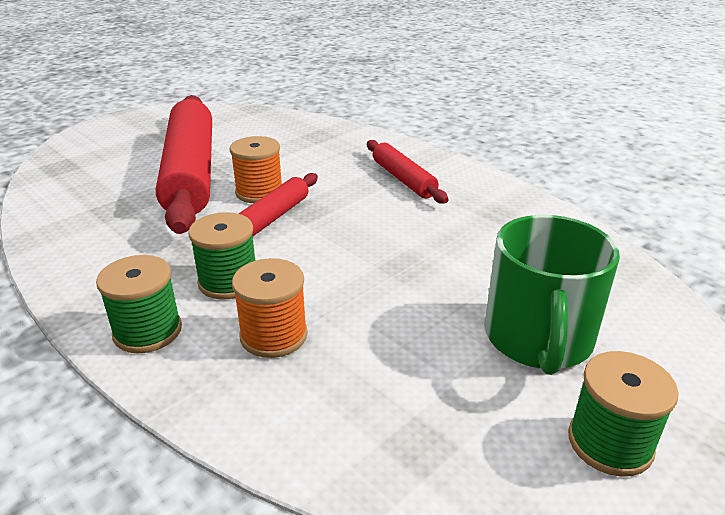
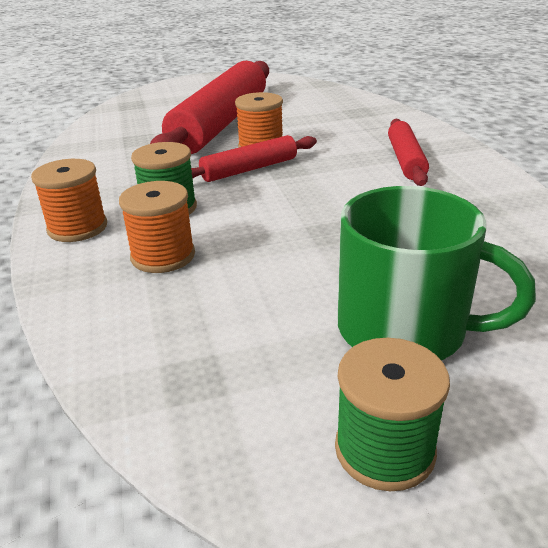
camera: 30 degrees right, 0 degrees up
(148, 331) = (77, 228): green spool -> orange spool
(538, 338) = (404, 329): green mug -> green mug turned 105 degrees counterclockwise

